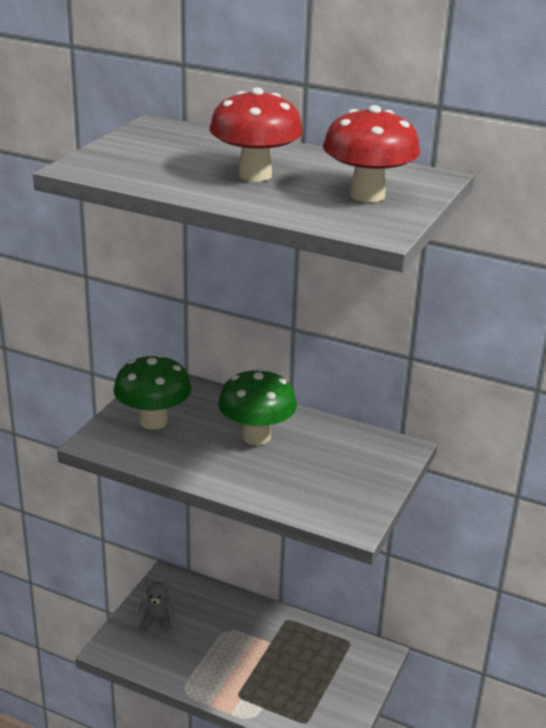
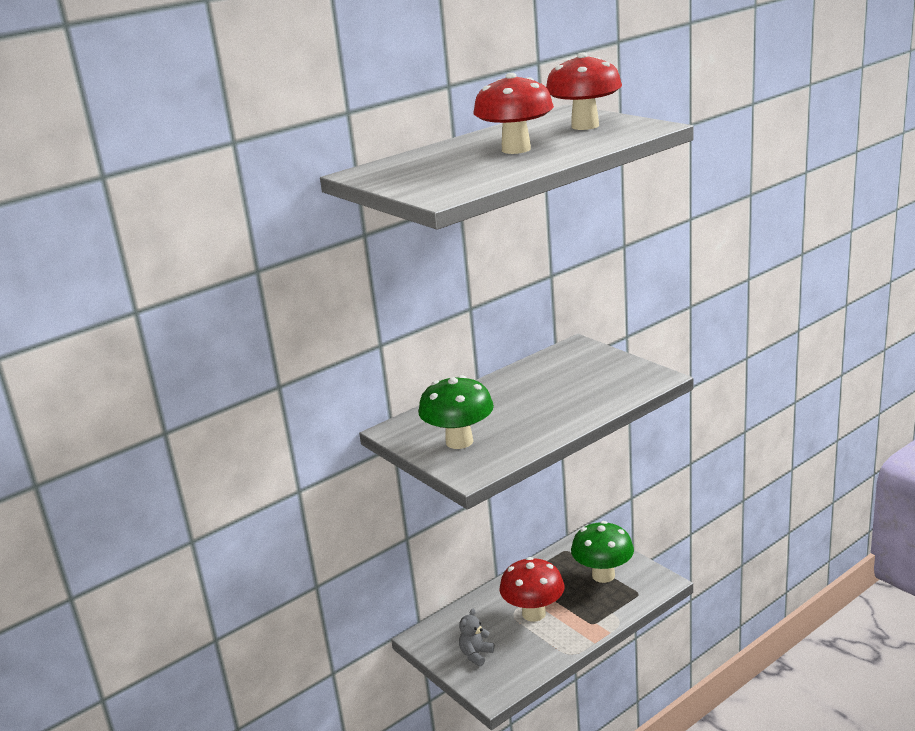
camera: 60 degrees left, 5 degrees down
(234, 645) = (534, 613): none -> red mushroom
(256, 436) = (518, 398): green mushroom -> green mushroom (603, 575)

